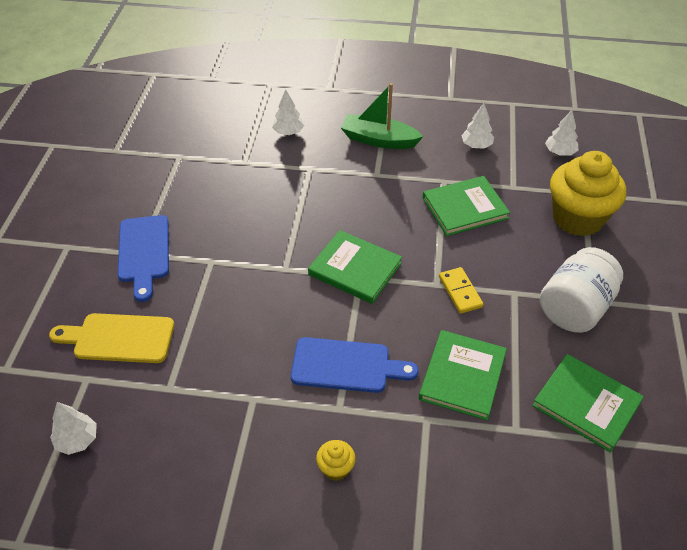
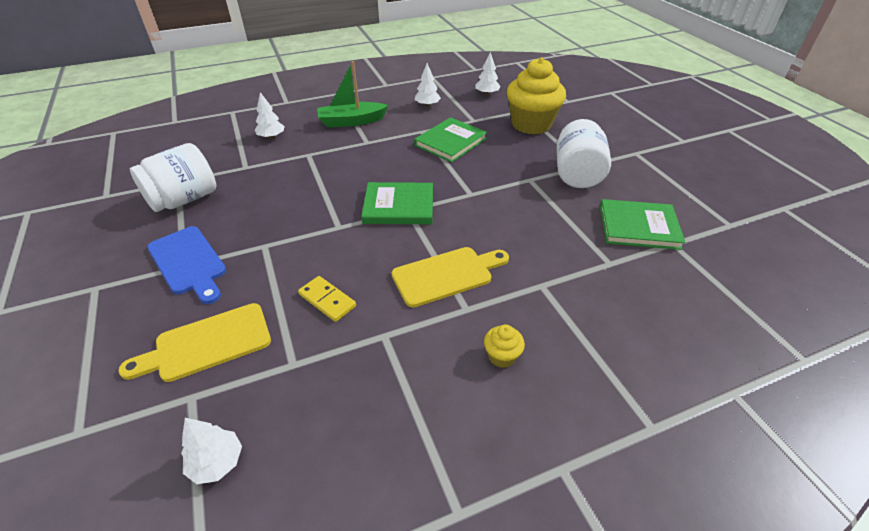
camera: 30 degrees left, 5 degrees down
(173, 181) = (184, 199): none -> white jar
(346, 366) = (446, 275): blue cutting board -> yellow cutting board
(460, 292) = (492, 192): yellow domino -> yellow domino (327, 300)
(462, 376) = (541, 245): green book -> none

